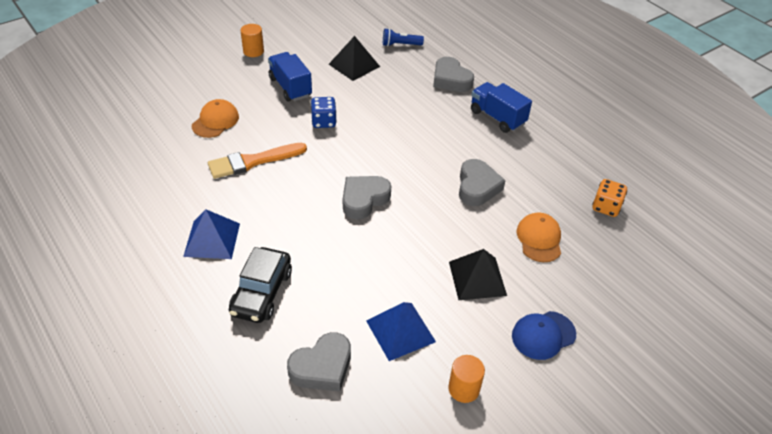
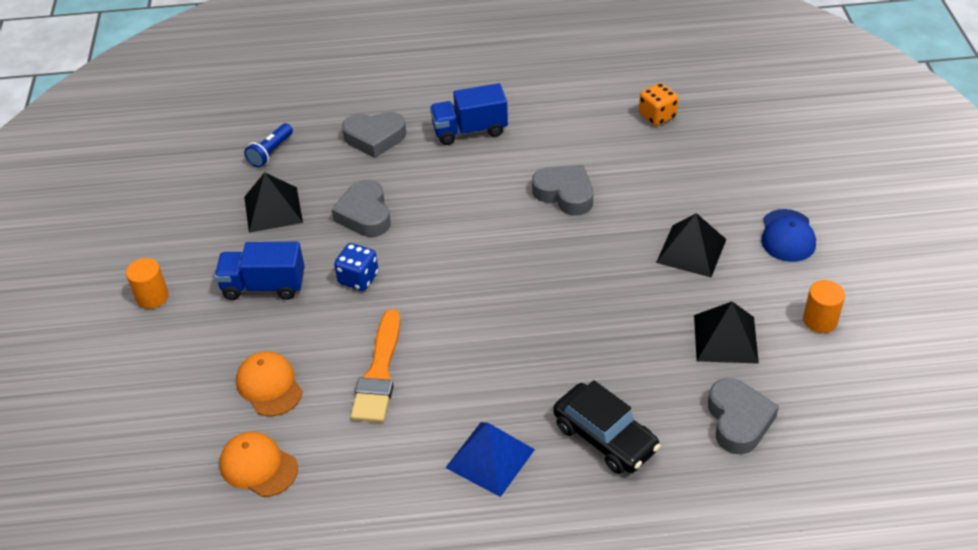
camera: 55 degrees left, 0 degrees up
(364, 199) = (519, 294): grey heart -> grey heart (365, 214)
(400, 331) = (725, 338): blue pyramid -> black pyramid
(539, 239) = (668, 182): orange cap -> orange cap (258, 466)

